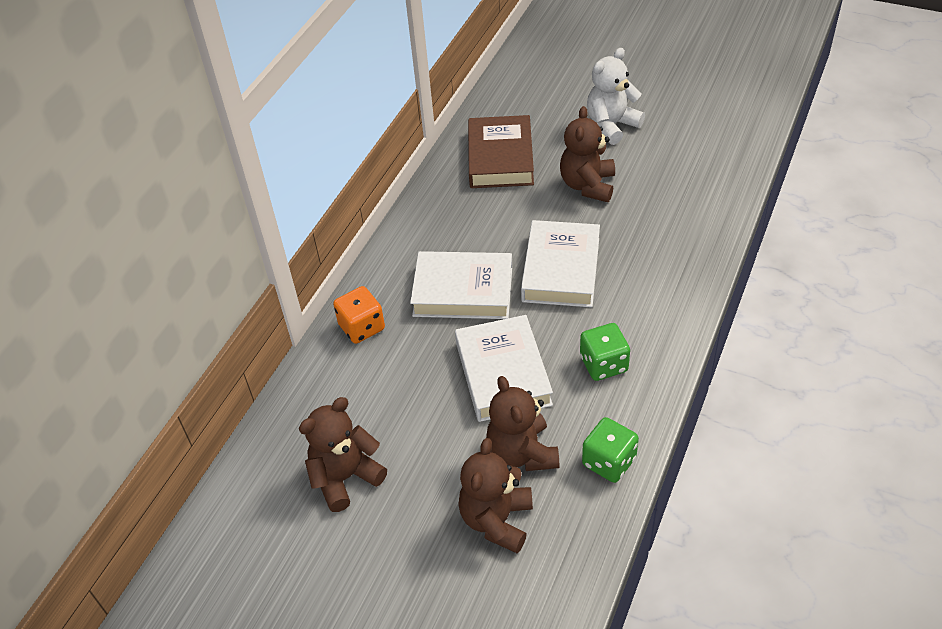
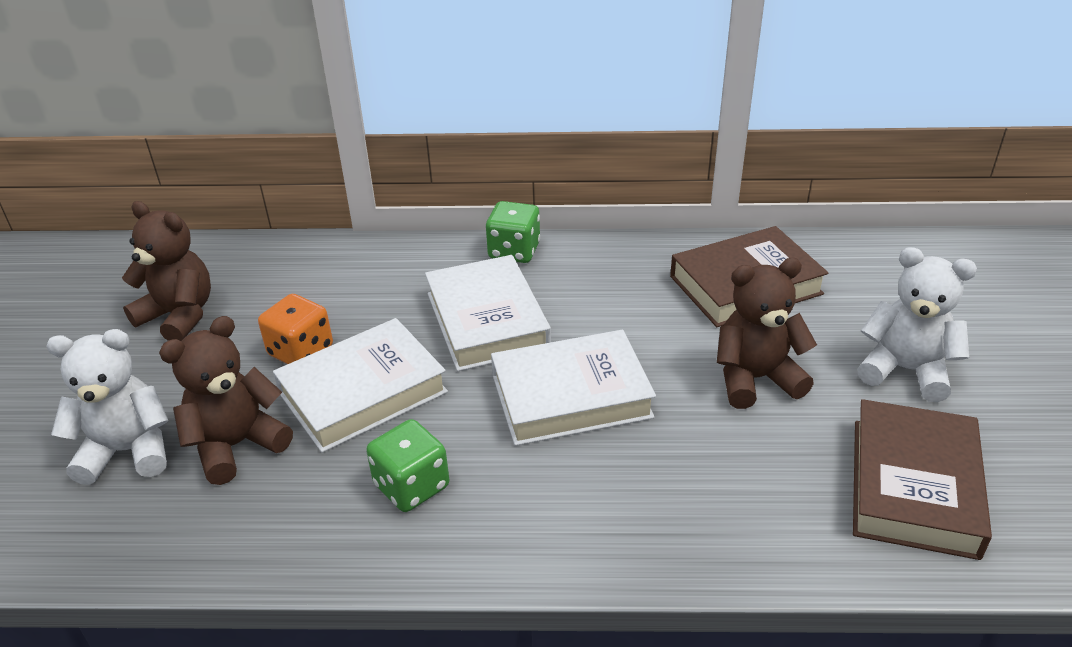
camera: 65 degrees right, 10 degrees down
(362, 327) = (396, 263): orange dice -> orange dice (301, 351)
(496, 520) = (128, 451): brown teddy bear -> white teddy bear
(609, 462) = (235, 537): green dice -> green dice (514, 251)
(694, 159) = (914, 486): none -> brown book

